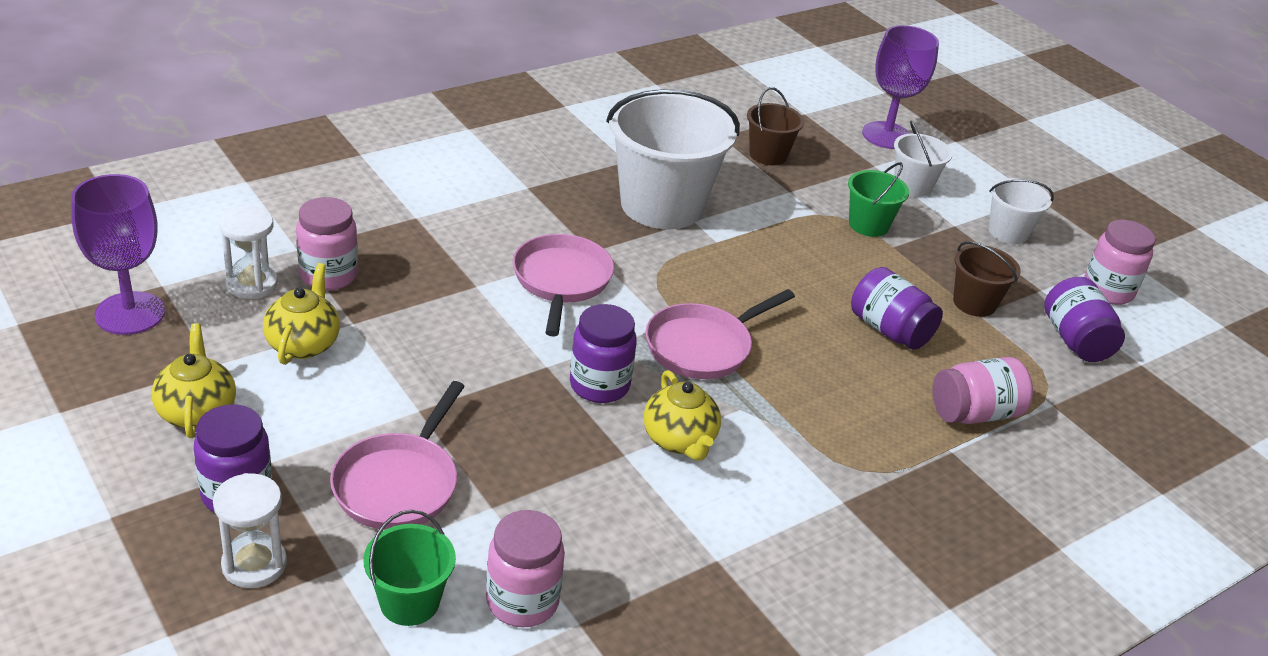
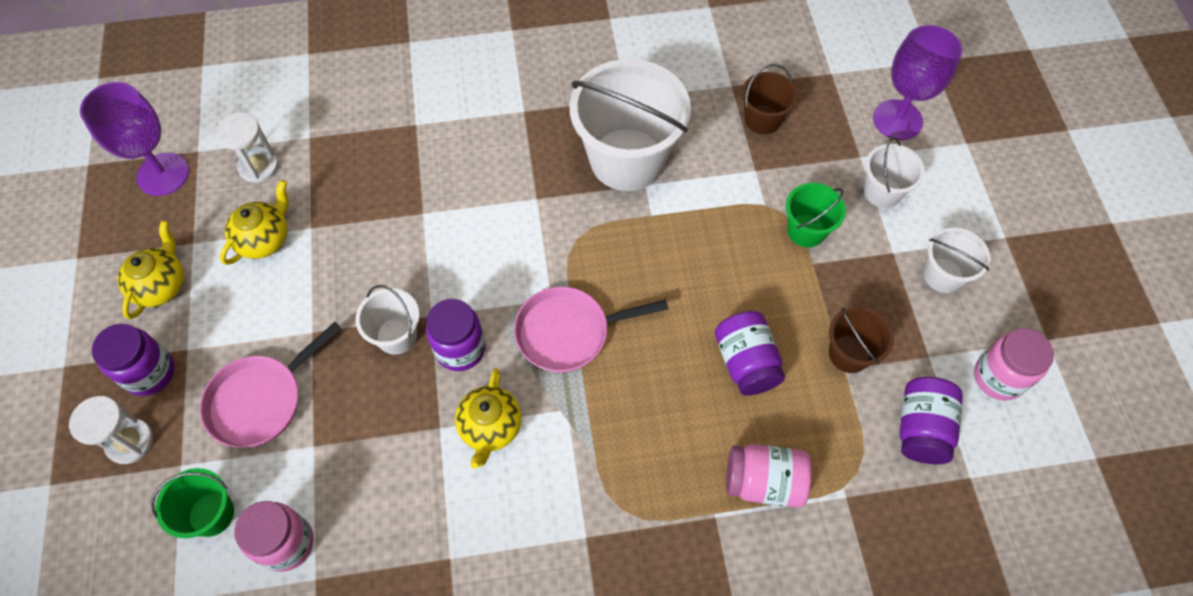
camera: 30 degrees right, 25 degrees up
(328, 275) = (317, 172): pink jar -> none
(520, 390) = (397, 335): none -> white bucket
(561, 281) = (492, 226): pink pan -> none

